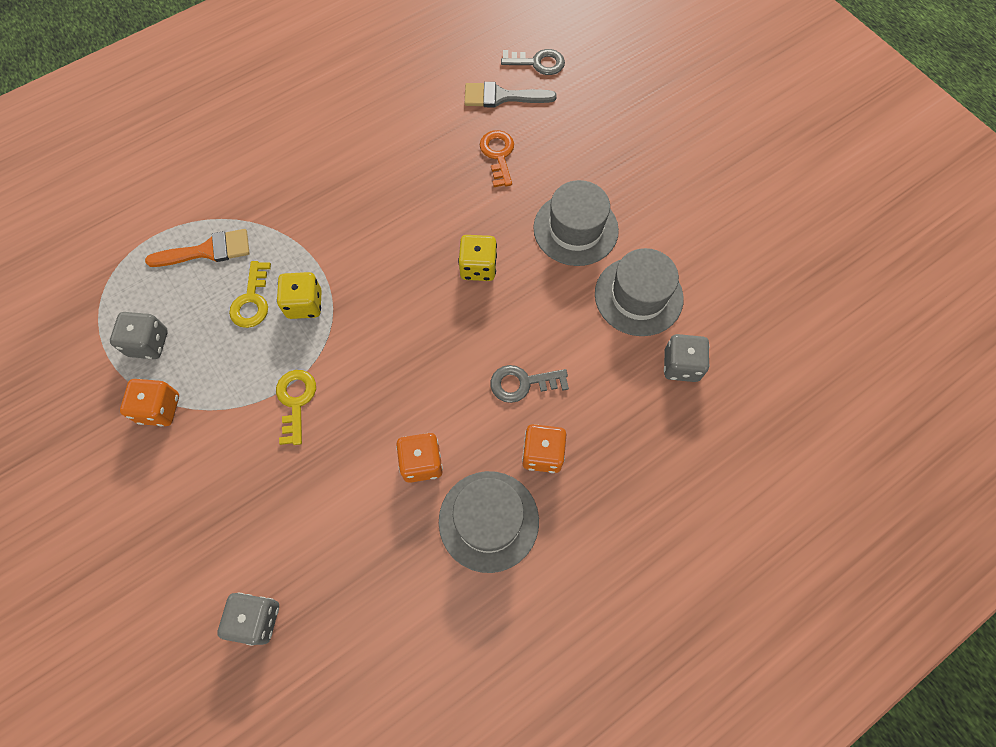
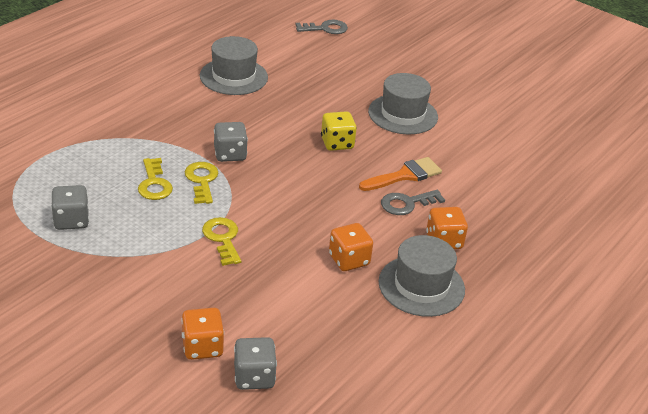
camera: 20 degrees left, 30 degrees down
(159, 409) = (101, 259): orange dice -> orange dice (202, 347)
(207, 251) = (99, 159): orange brush -> orange brush (404, 175)
(304, 304) = (202, 180): yellow dice -> yellow key
(498, 155) = (320, 80): orange key -> none
(502, 97) = (307, 49): grey brush -> none
(638, 296) = (470, 145): grey hat -> grey hat (233, 76)
(681, 365) = (523, 178): grey dice -> grey dice (230, 154)

